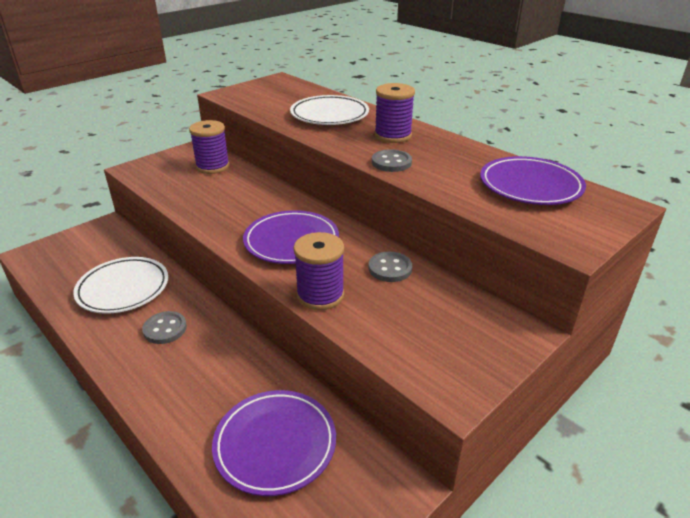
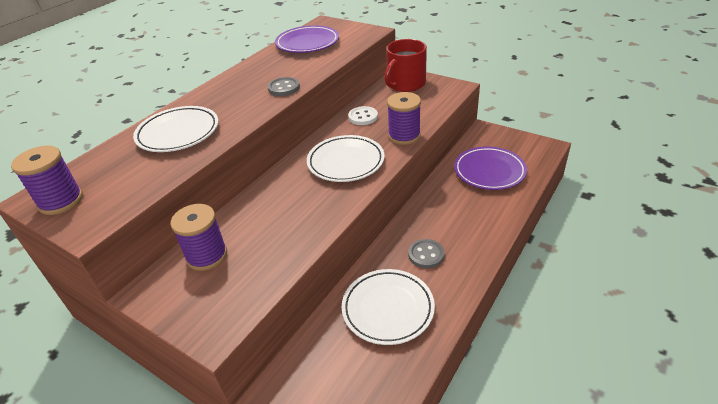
camera: 100 degrees left, 5 degrees up
(291, 242) = (346, 162): purple plate -> white plate
(390, 268) = (363, 117): grey button -> white button
(392, 136) = (230, 95): purple spool -> purple spool (61, 201)
(483, 329) = (405, 84): none -> red mug

